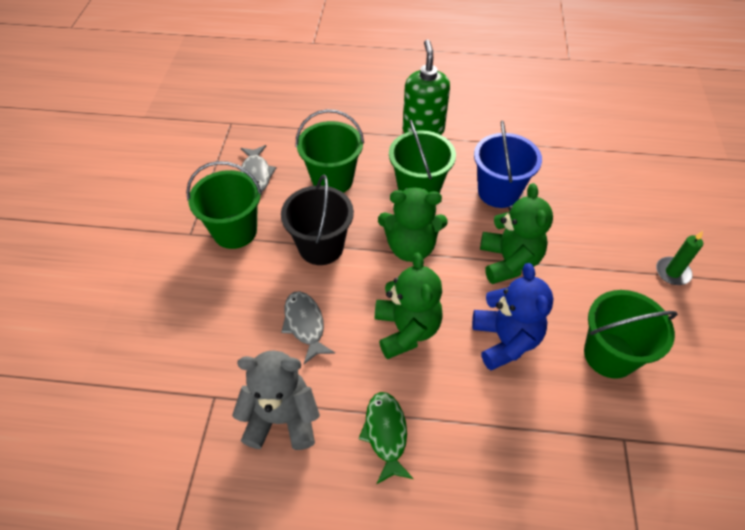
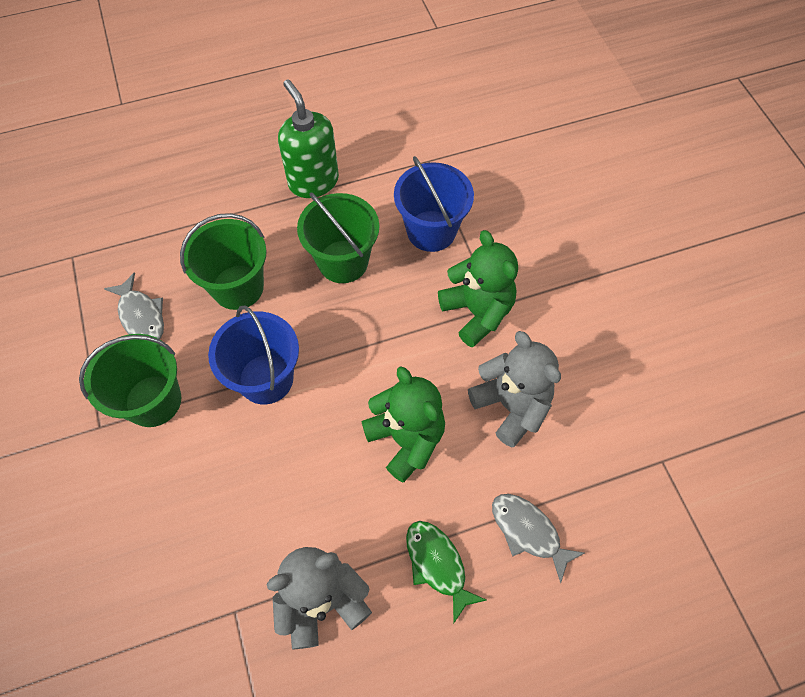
camera: 25 degrees left, 10 degrees up
(305, 325) = (294, 481): grey fish -> grey fish (528, 532)
(321, 247) = (266, 379): black bucket -> blue bucket
(410, 247) = (366, 338): green teddy bear -> none
(505, 340) = (511, 406): blue teddy bear -> grey teddy bear
(609, 355) = (616, 377): green bucket -> none
(672, 272) = (640, 259): green candle -> none

